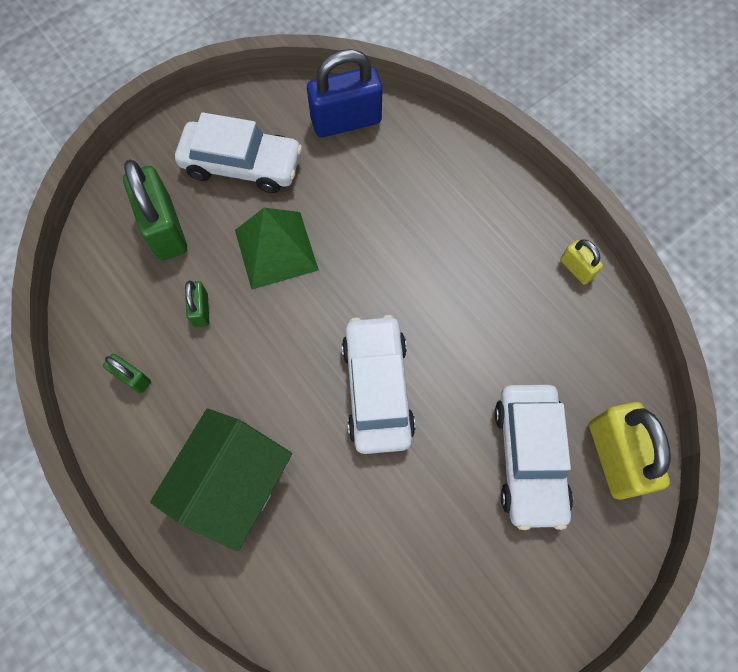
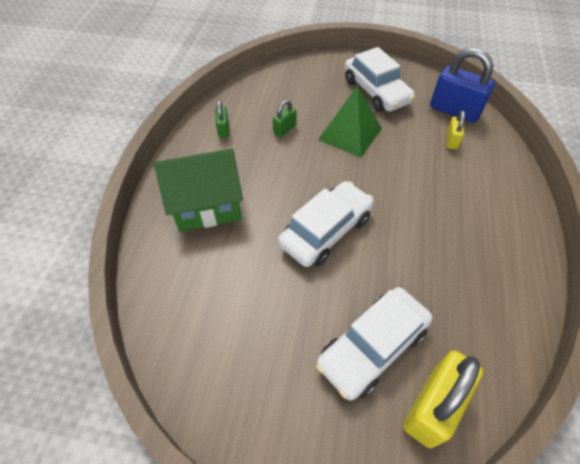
camera: 50 degrees right, 15 degrees down
(165, 228) = (309, 89): green padlock -> none
(576, 268) = (526, 281): yellow padlock -> yellow padlock (451, 141)

